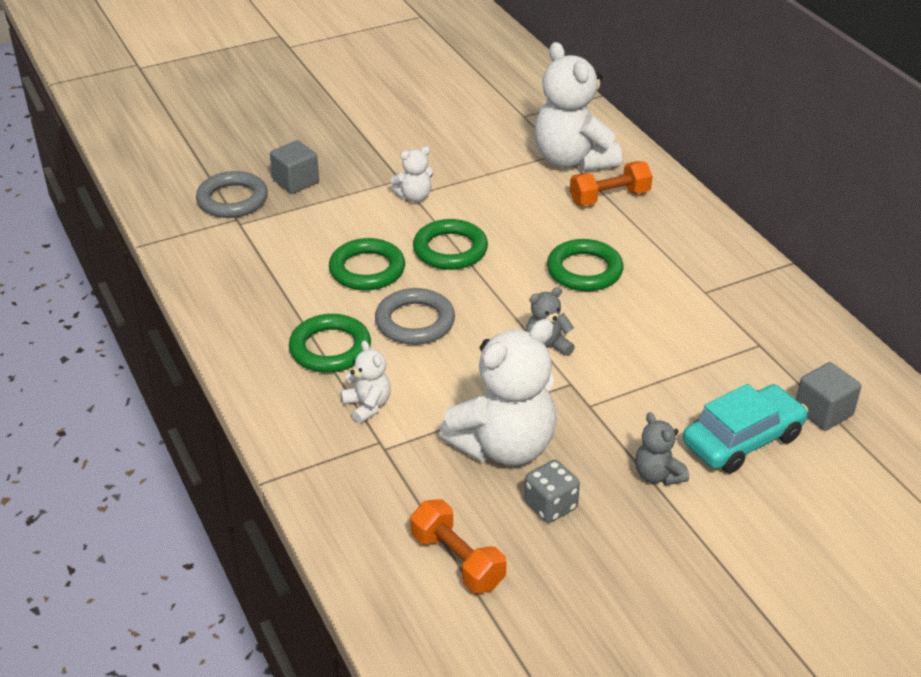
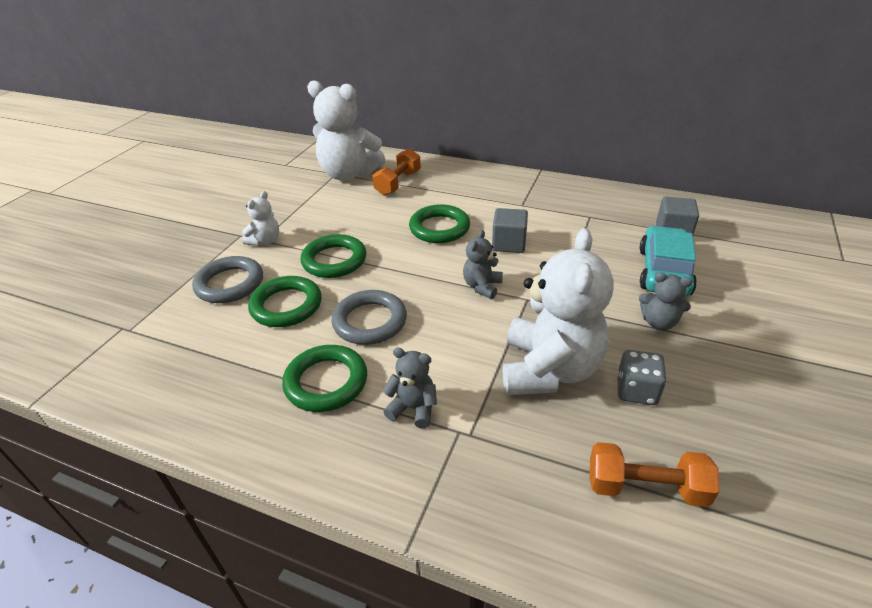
camera: 40 degrees left, 0 degrees up
(232, 200) = (103, 315): grey ring -> grey ring (230, 284)
(296, 181) = (151, 275): grey cube -> grey cube (508, 244)
(367, 406) = (413, 408): white teddy bear -> grey teddy bear

